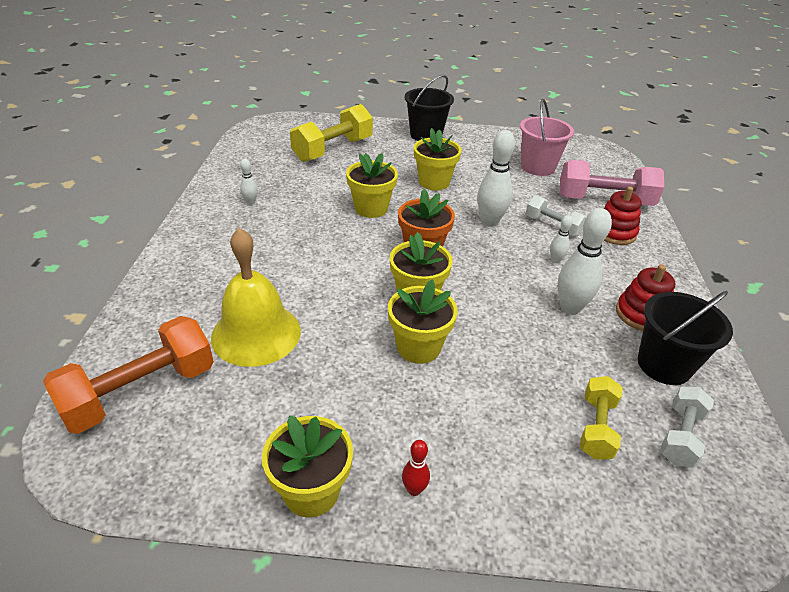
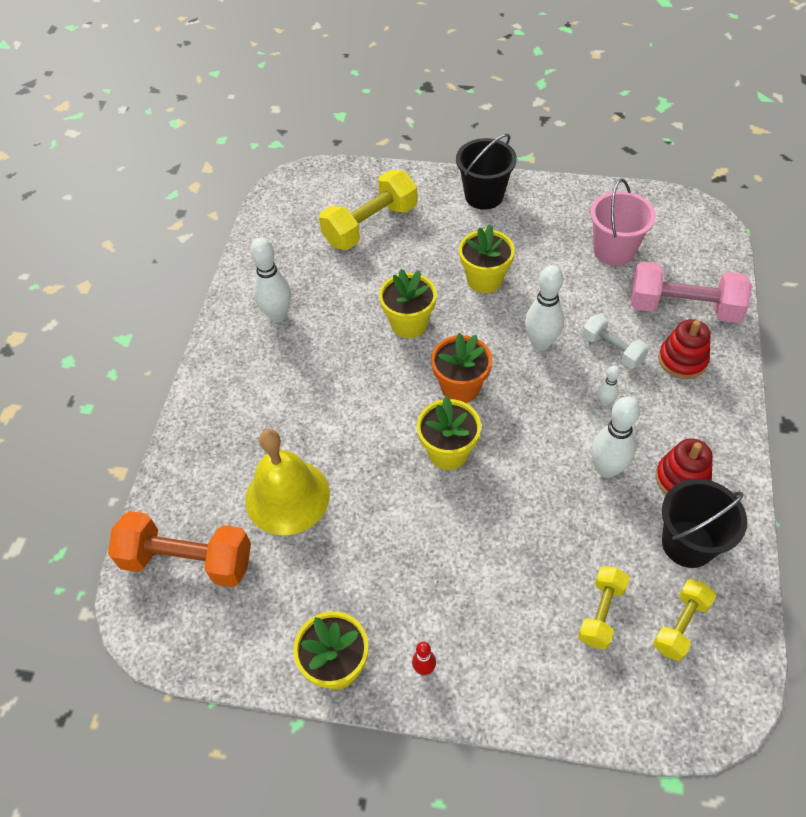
camera: 10 degrees right, 15 degrees up
(141, 392) = (187, 561): orange dumbbell -> orange dumbbell turned 45 degrees clockwise
(250, 202) = (277, 315): white bowling pin -> white bowling pin, size x1.98
(418, 347) = (443, 516): yellow flower pot -> none
(680, 436) = (680, 625): white dumbbell -> yellow dumbbell

